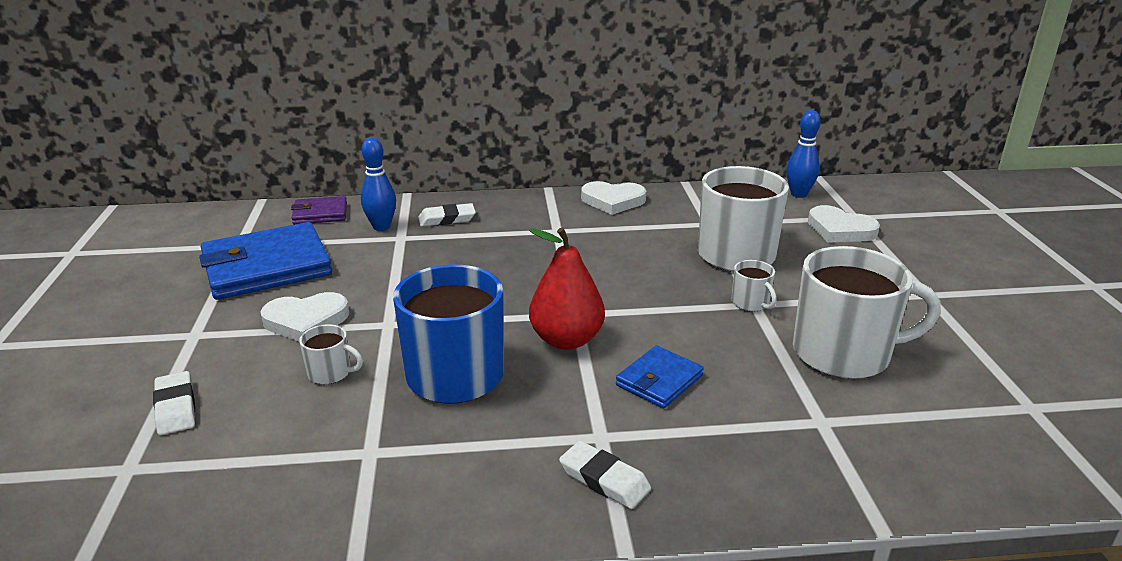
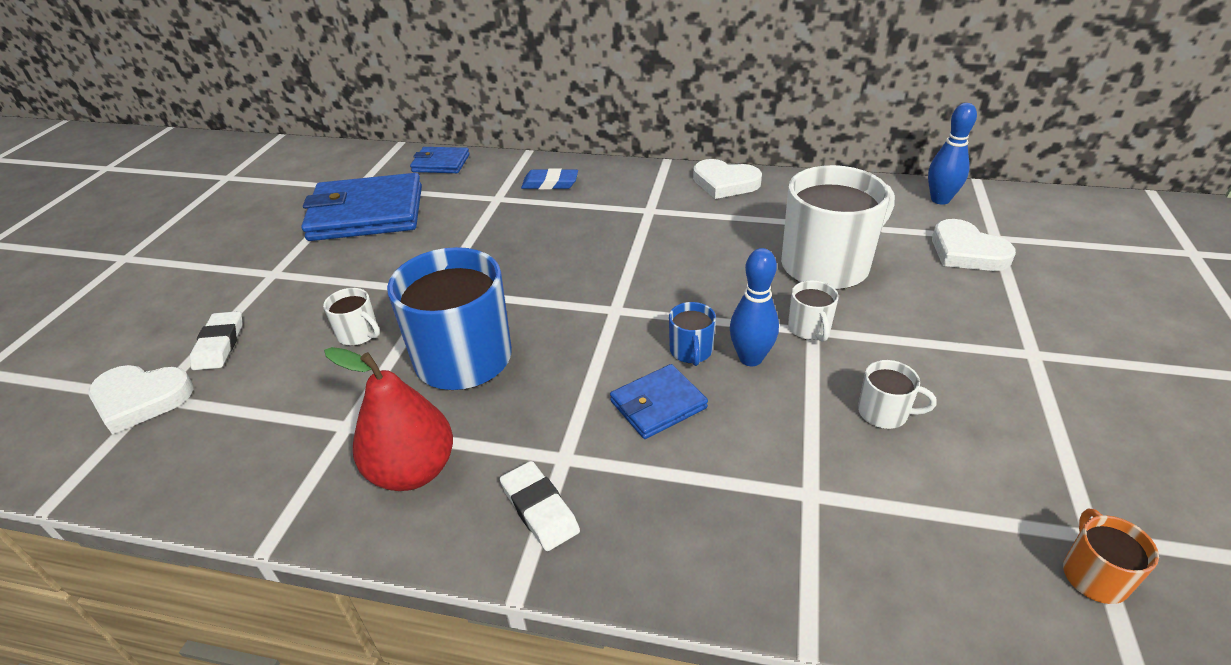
camera: 20 degrees right, 10 degrees up
(306, 321) = (368, 275): white heart -> white heart (140, 399)
(320, 214) = (441, 163): purple wallet -> blue wallet
(381, 227) = (486, 184): blue bowling pin -> blue bowling pin (750, 358)
(447, 219) = (550, 183): white eraser -> blue eraser
(566, 340) = (590, 338): red pear -> red pear (413, 471)
(662, 335) = (691, 351): none -> blue mug
(843, 354) = (884, 413): white mug -> white mug, size x0.44
(1046, 432) = (1094, 575): none -> orange mug

